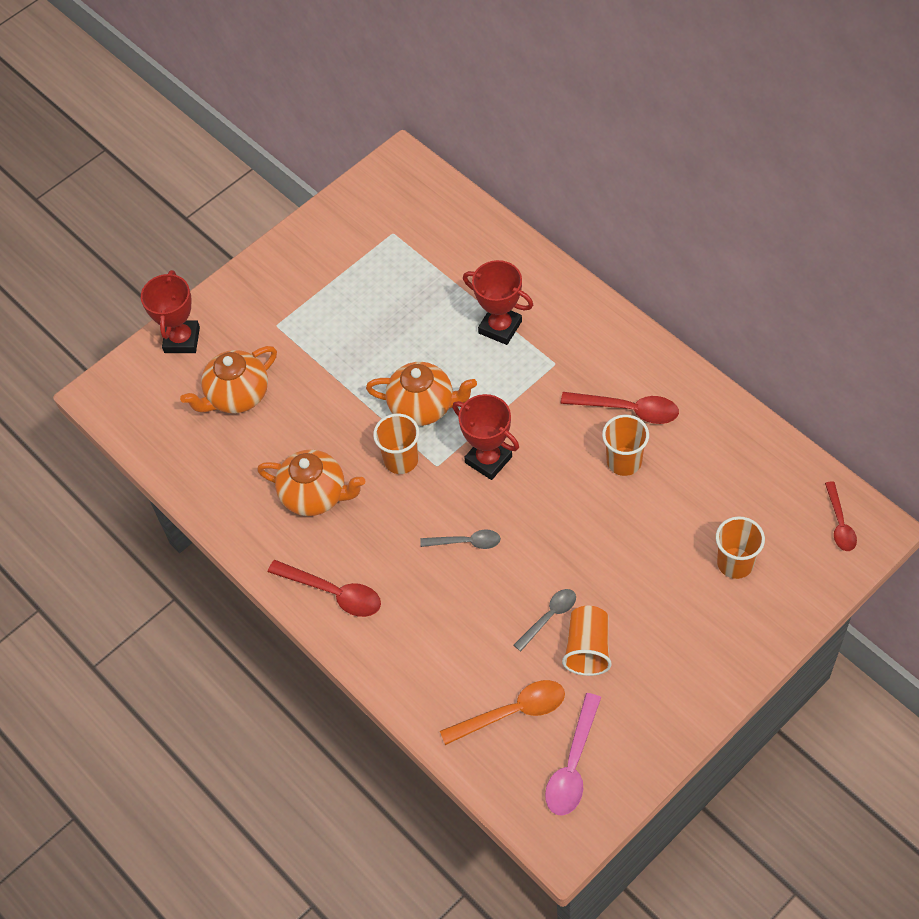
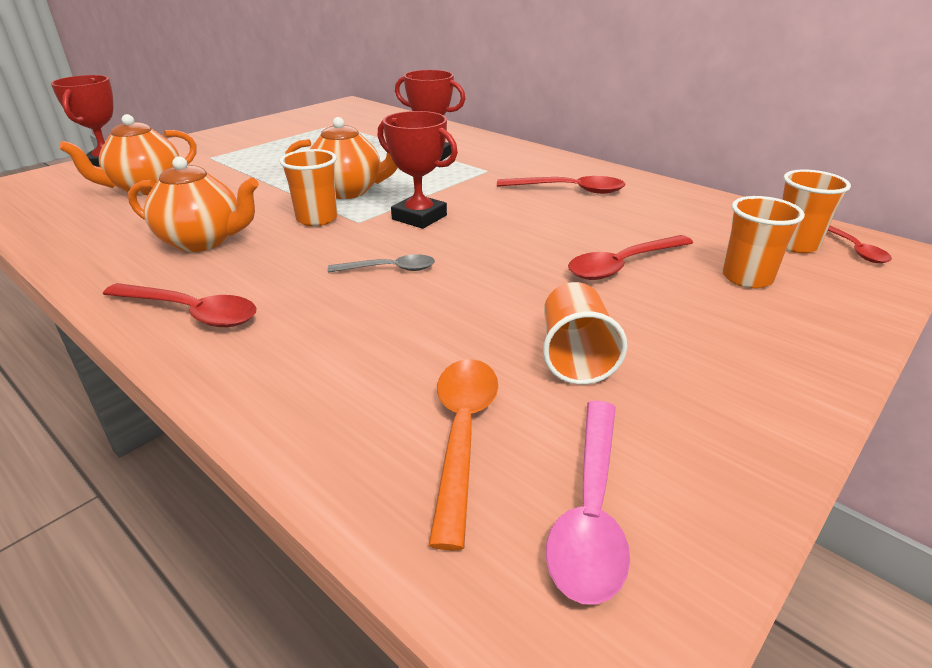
camera: 10 degrees left, 25 degrees down
(513, 712) = (462, 434): orange spoon -> orange spoon turned 60 degrees counterclockwise
(549, 616) = (510, 327): grey spoon -> none
(624, 461) = (575, 216): orange cup -> orange cup (795, 244)
(645, 542) = (622, 265): none -> red spoon

